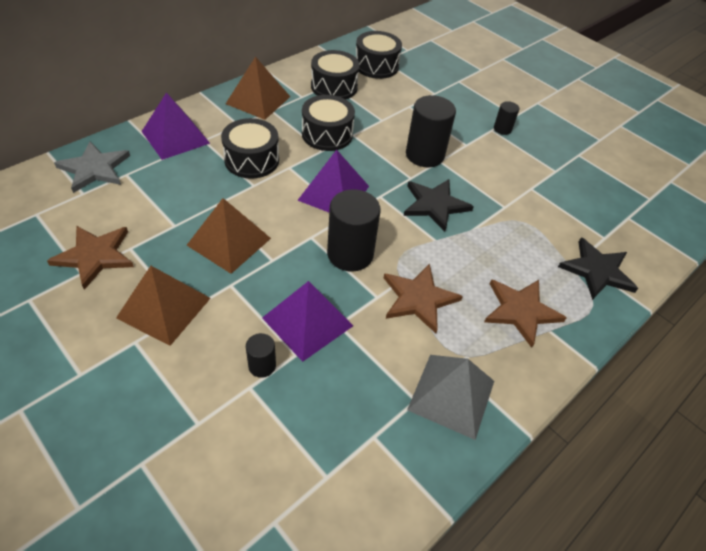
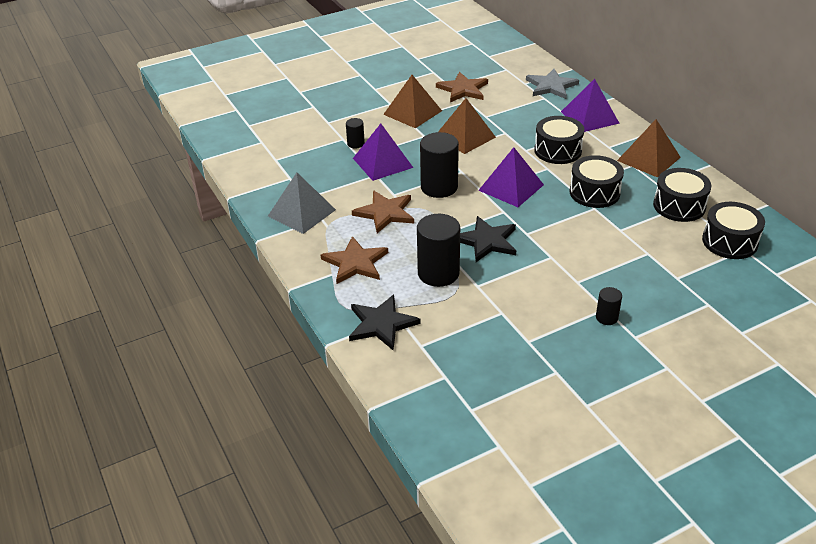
camera: 110 degrees right, 10 degrees down
(424, 155) = (560, 248): black cylinder -> black cylinder (438, 273)

